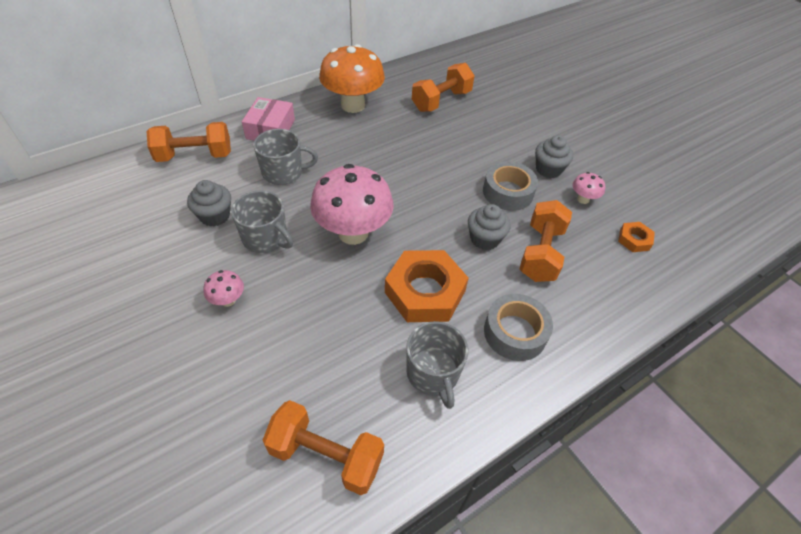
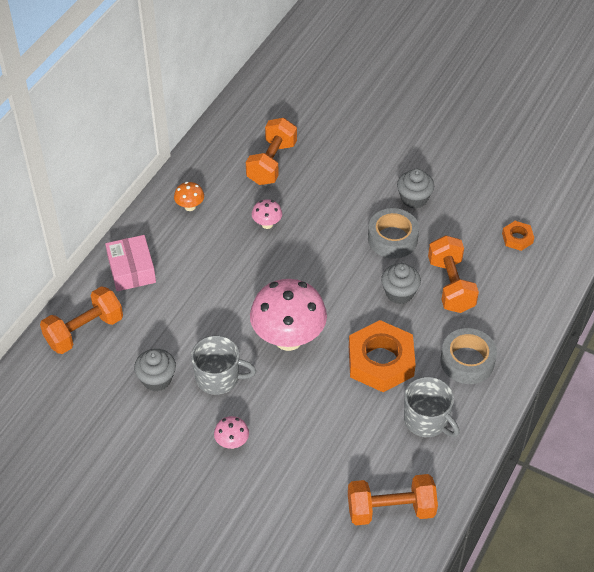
camera: 25 degrees left, 0 degrees up
(283, 172) = (182, 310): grey mug -> none
(353, 105) = (190, 206): orange mushroom -> orange mushroom, size x0.44
(583, 199) = (458, 217): pink mushroom -> pink mushroom (267, 224)

